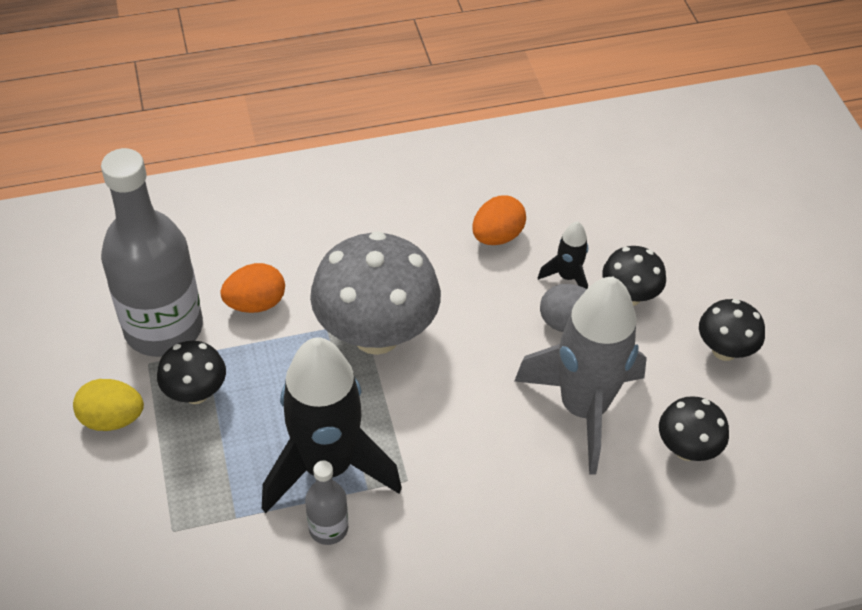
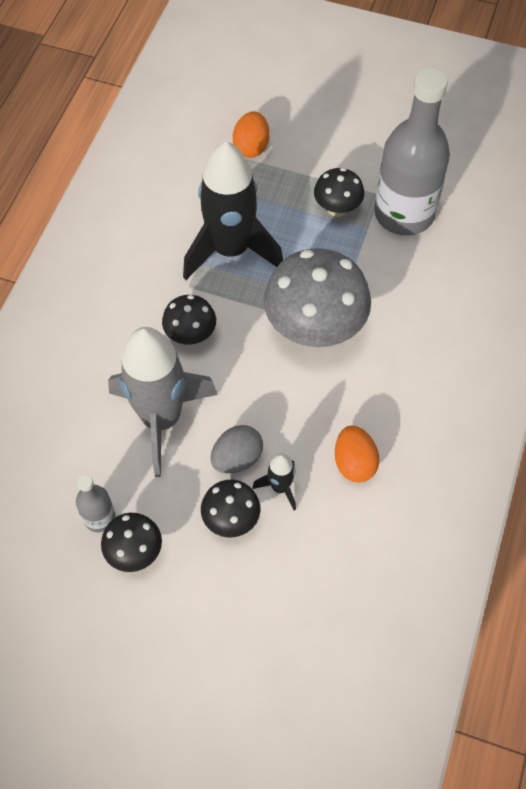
camera: 125 degrees right, 10 degrees up
(112, 419) = (347, 161): yellow egg -> none
(255, 303) = (391, 273): orange egg -> orange egg (251, 147)
(328, 528) = (188, 230): grey bottle -> grey bottle (99, 518)
(686, 449) = (81, 462): black mushroom -> black mushroom (191, 335)

